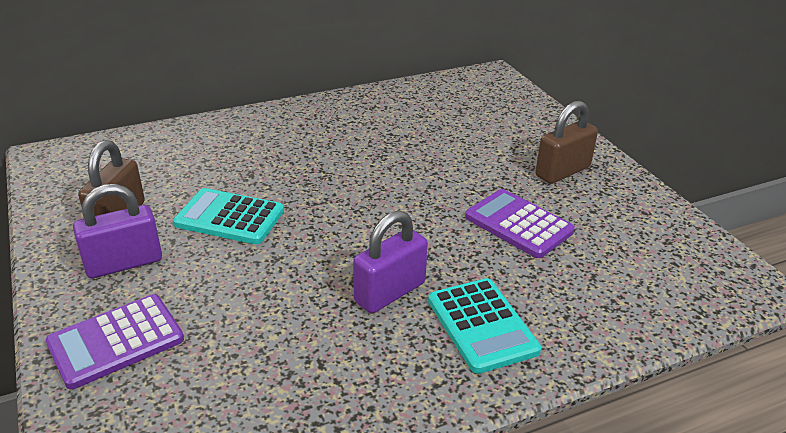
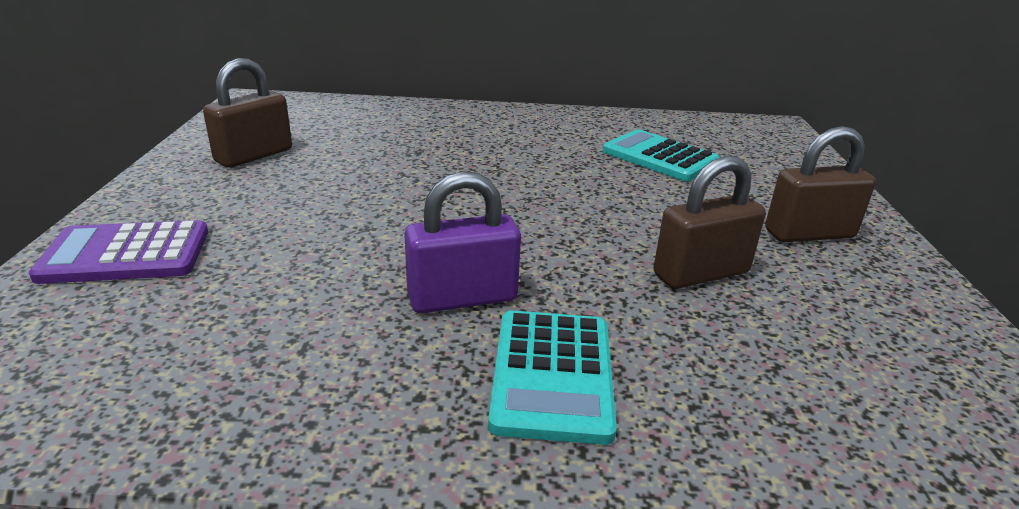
camera: 25 degrees right, 5 degrees down
(124, 263) = (215, 191): purple padlock -> none
(229, 217) = (357, 181): turquoise calculator -> turquoise calculator (659, 157)
(518, 224) = (701, 273): purple calculator -> brown padlock

